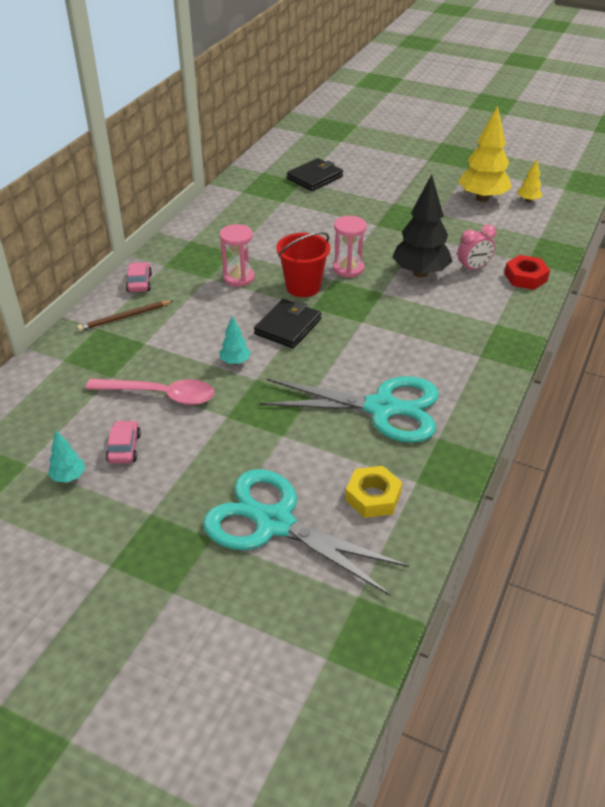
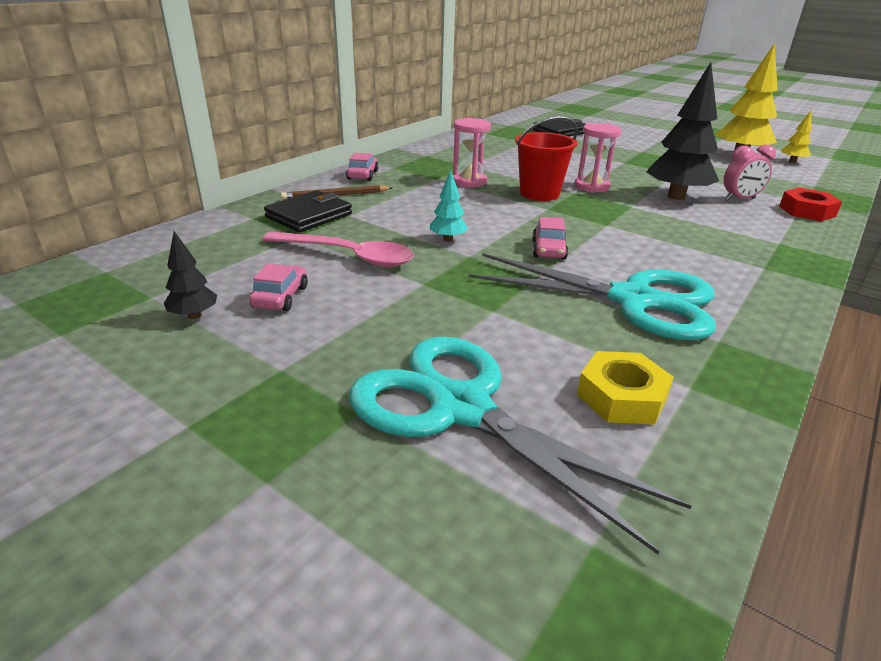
camera: 10 degrees right, 10 degrees down
(68, 477) = (194, 315): turquoise tree -> black tree
(288, 326) = (517, 219): black wallet -> black wallet (309, 216)
(317, 361) = (548, 250): none -> pink car

